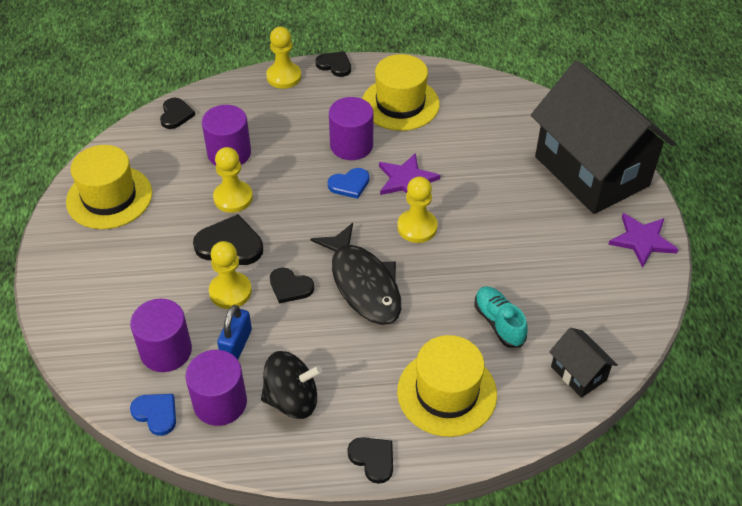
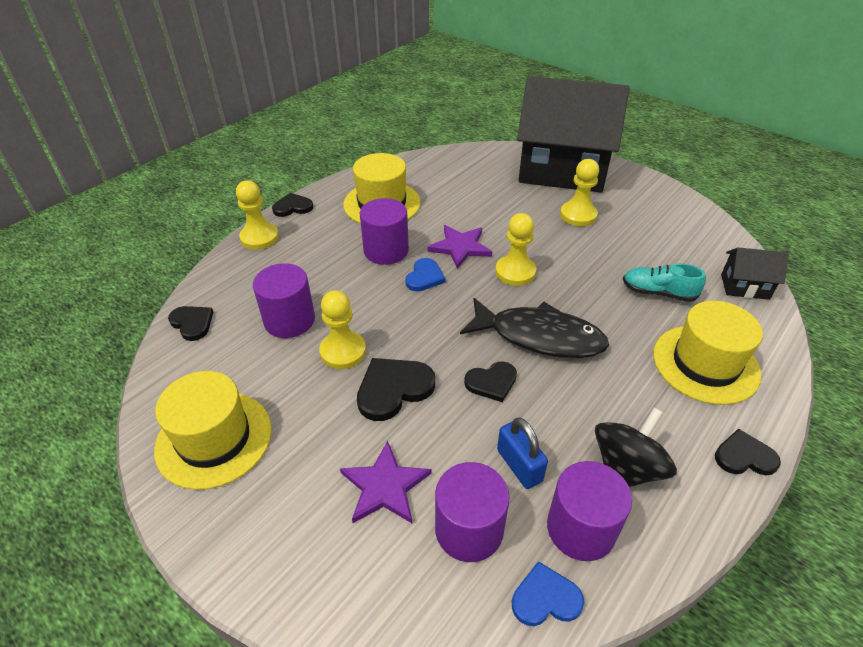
camera: 45 degrees left, 5 degrees down
(230, 292) = (450, 427): yellow pawn -> yellow pawn (578, 215)
(642, 240) = (648, 189): purple star -> purple star (385, 486)

